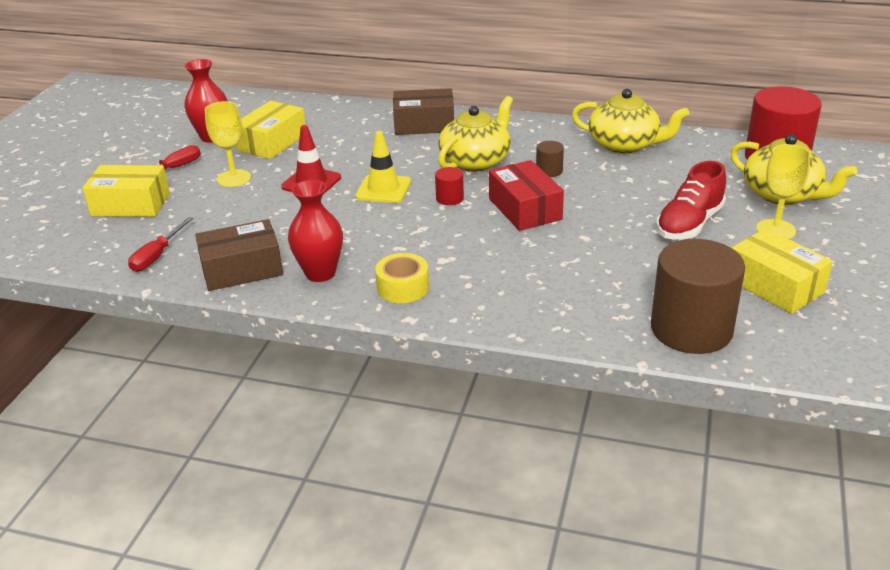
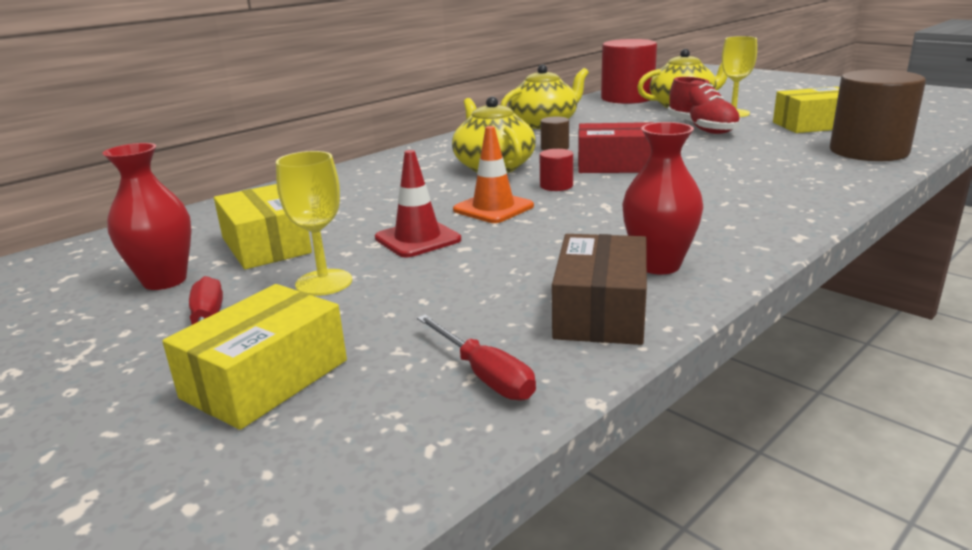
camera: 60 degrees left, 10 degrees down
(383, 189) = (493, 208): yellow traffic cone -> orange traffic cone
(403, 287) = (728, 230): yellow tape -> none
(424, 124) = (376, 173): brown box -> none

